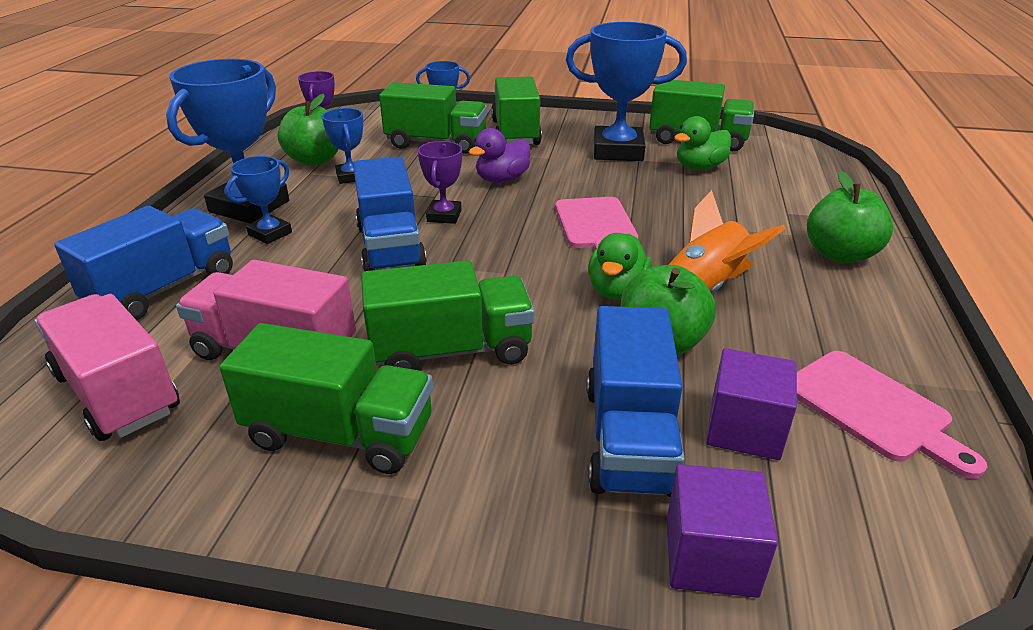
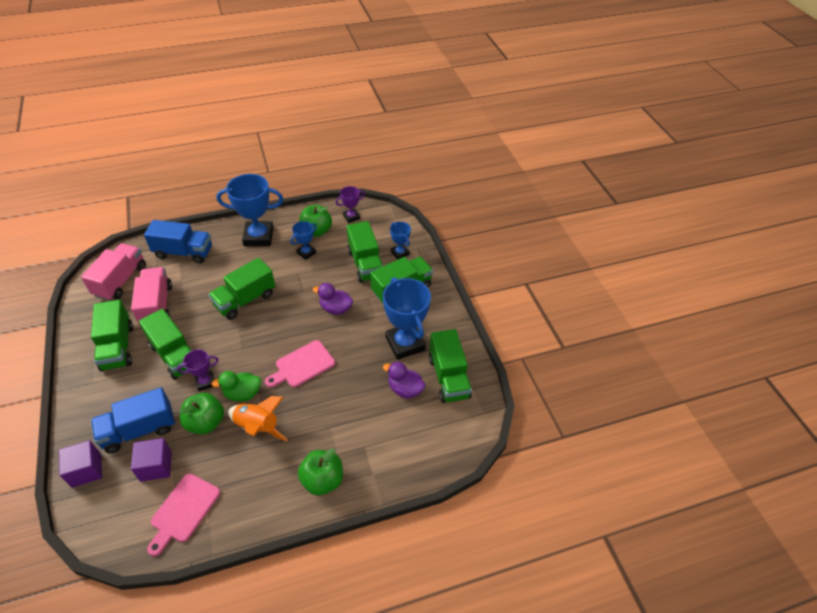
camera: 60 degrees right, 15 degrees up
(270, 234) = (238, 257): blue trophy -> none
(390, 247) = (245, 300): blue truck -> green truck
(444, 216) = (283, 304): purple trophy -> purple trophy (205, 382)
(699, 167) = (405, 389): green duck -> purple duck

